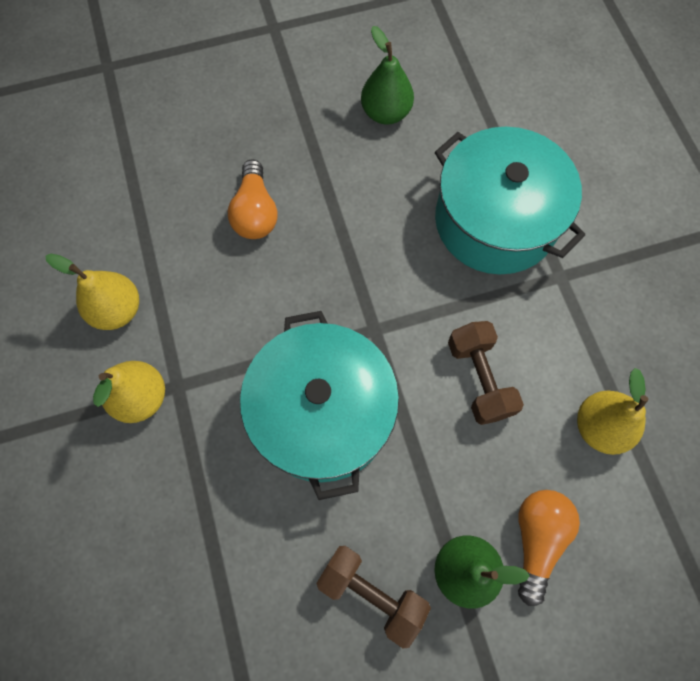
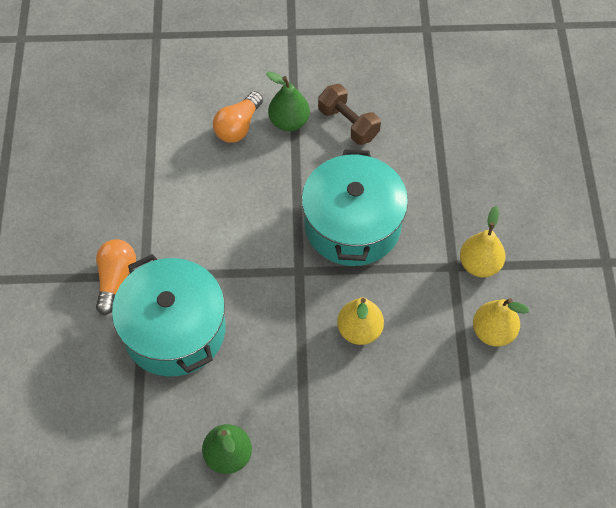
camera: 165 degrees left, 10 degrees down
(255, 212) = (369, 386): orange light bulb -> orange light bulb (116, 279)
(479, 378) = (236, 221): brown dumbbell -> none
(599, 427) = (168, 174): yellow pear -> yellow pear (359, 330)

